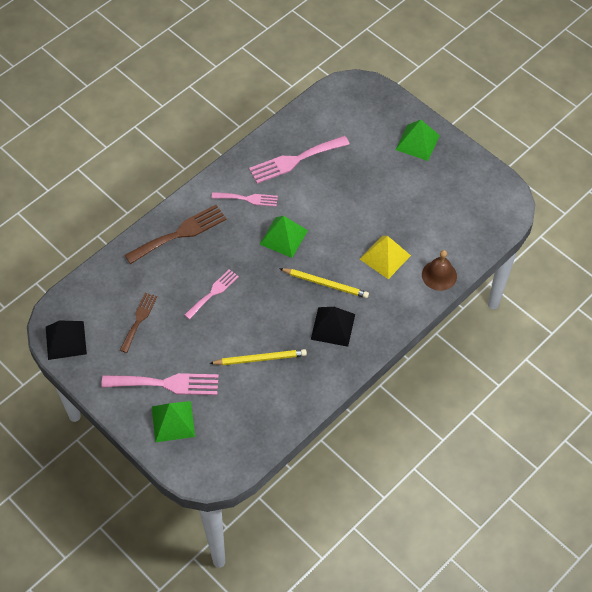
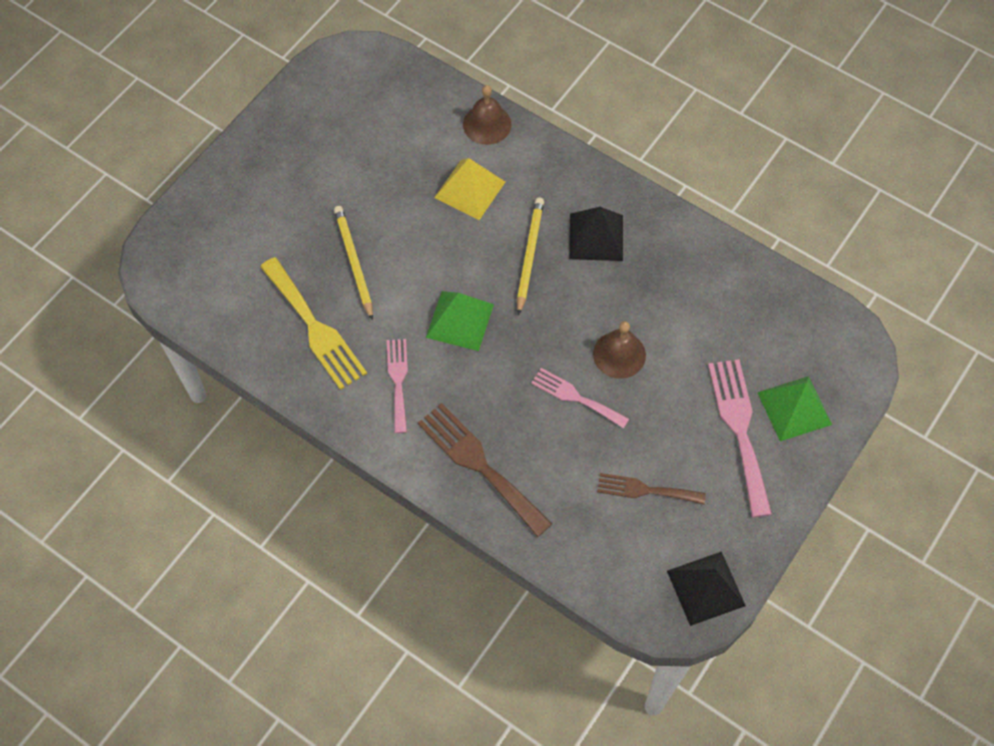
camera: 100 degrees left, 5 degrees up
(238, 323) = (619, 354): none -> brown bell
(260, 358) = (668, 317): yellow pencil -> yellow pencil (353, 262)
(295, 160) = (315, 328): pink fork -> yellow fork
(417, 142) = (260, 173): green pyramid -> none

